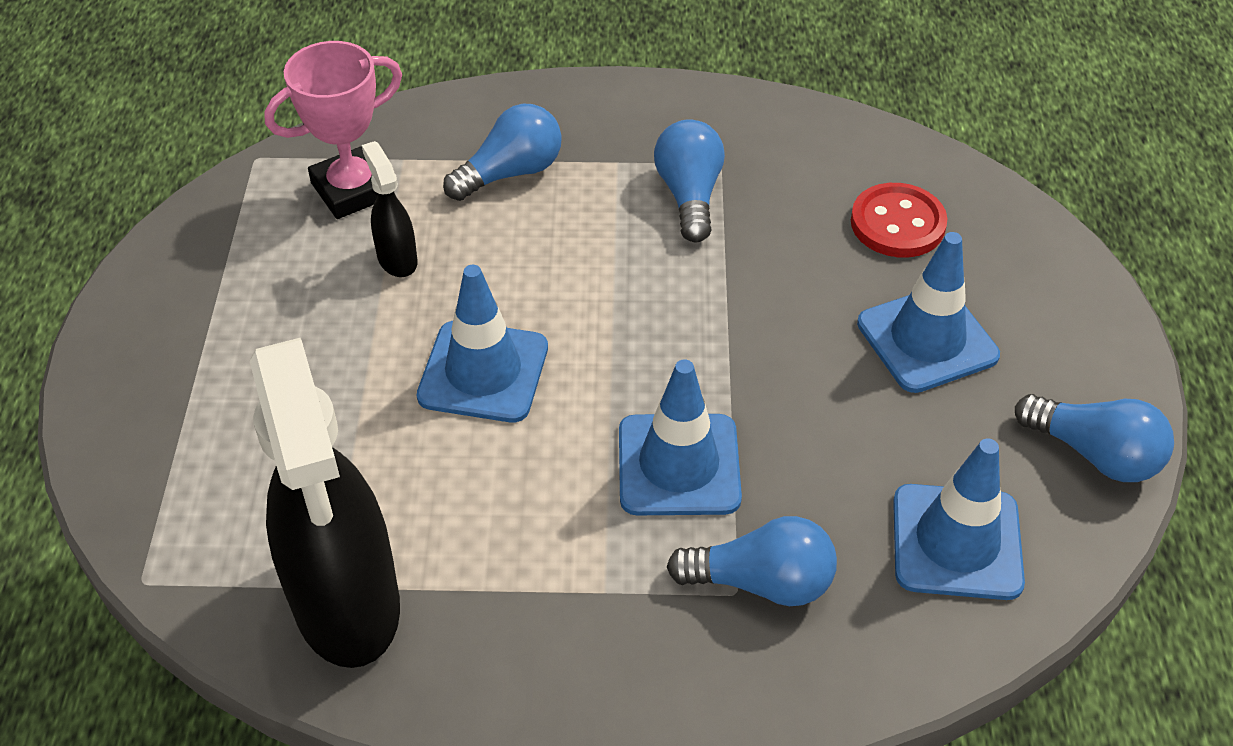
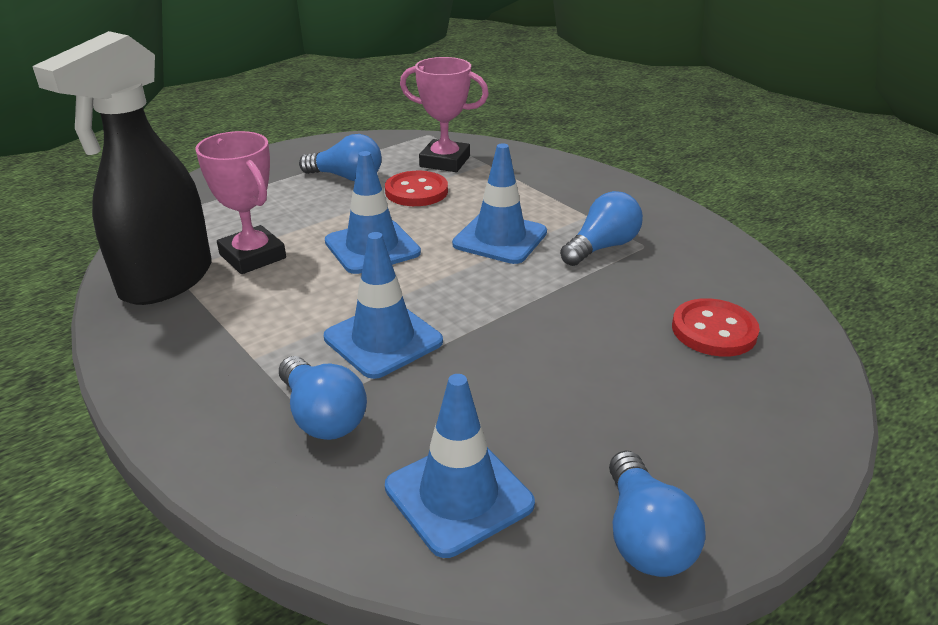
camera: 50 degrees right, 15 degrees down
(379, 491) = (253, 256): none -> pink trophy
(397, 259) = (416, 191): black spray bottle -> red button
(510, 173) = (525, 192): blue light bulb -> blue light bulb (346, 177)
(927, 340) = (630, 392): blue traffic cone -> blue traffic cone (500, 238)

